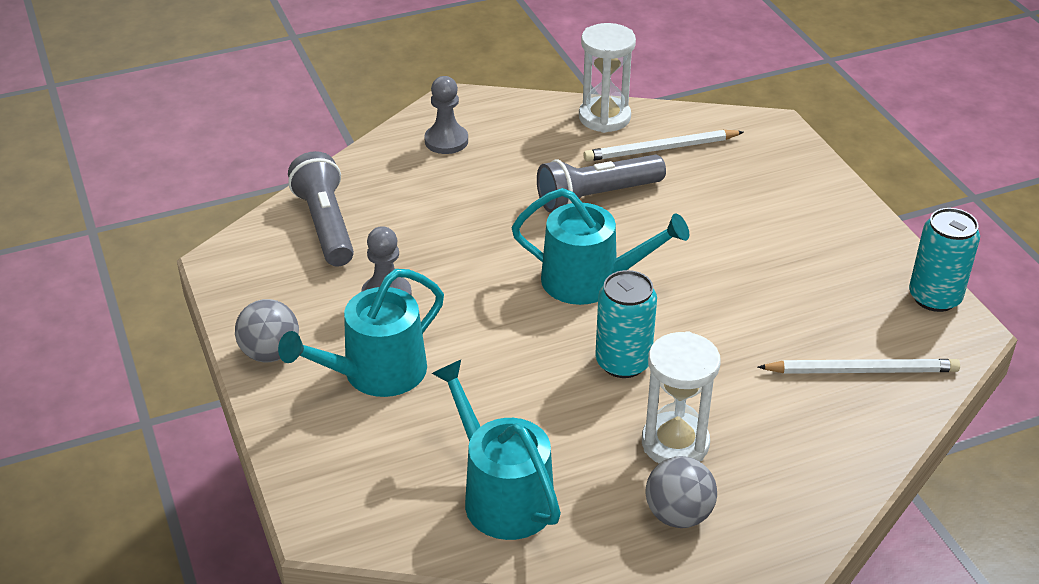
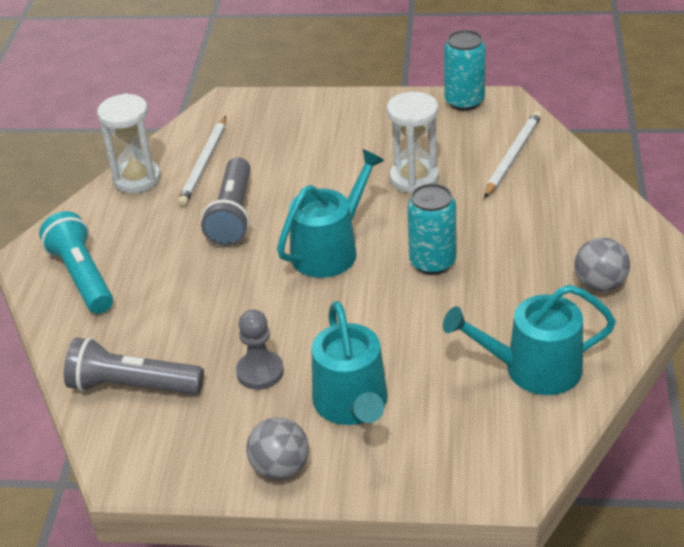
camera: 60 degrees left, 0 degrees up
(446, 141) = (82, 277): grey pawn -> turquoise flashlight
(675, 443) = (530, 263): white hourglass -> white hourglass (414, 178)

